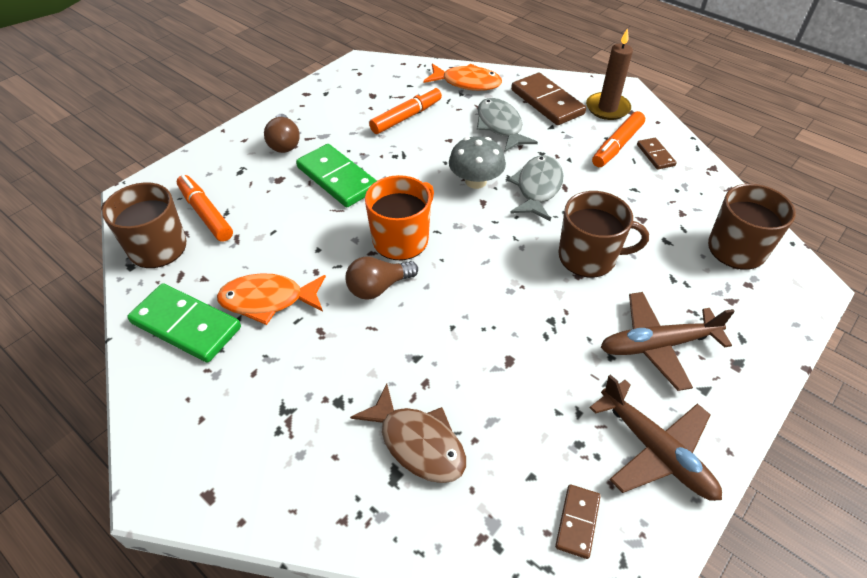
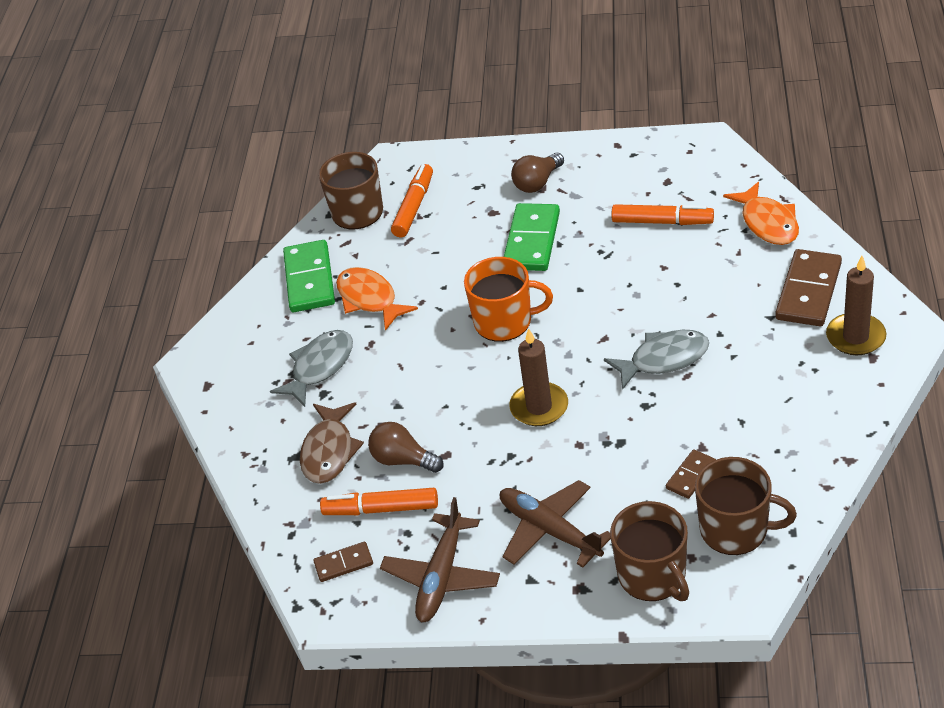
camera: 60 degrees right, 5 degrees down
(378, 287) = (441, 343): brown light bulb -> brown light bulb (403, 460)
(475, 181) = (626, 317): grey mushroom -> none
(500, 126) = (726, 285): grey fish -> grey fish (320, 367)
(515, 274) = (539, 407): none -> brown candle
(588, 257) = (609, 439): brown mug -> brown mug (653, 576)
(617, 146) = (797, 376): orange marker -> orange marker (381, 509)
(655, 155) = (816, 409): brown domino -> brown domino (691, 476)

